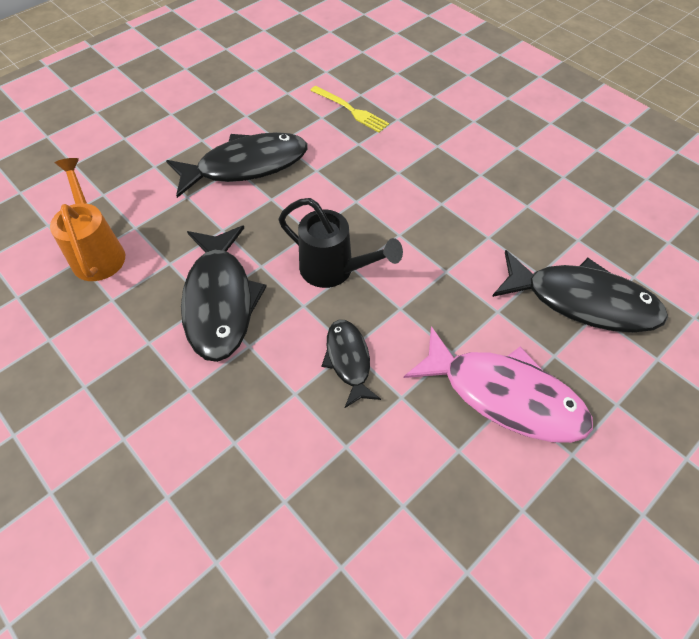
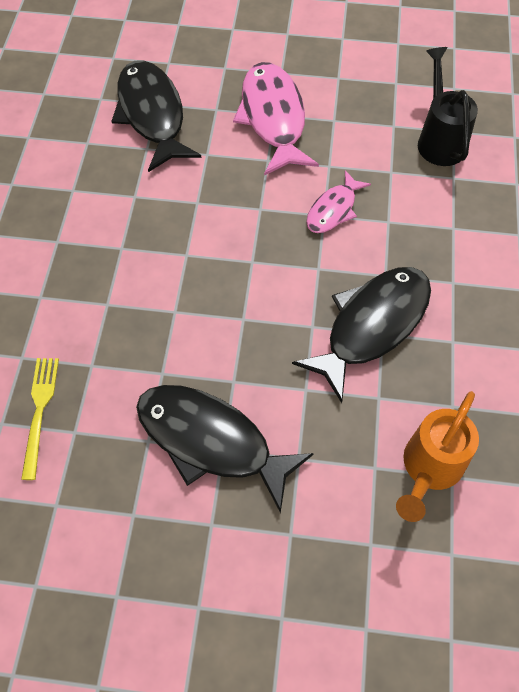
camera: 130 degrees left, 5 degrees up
(334, 270) = (266, 272): black watering can -> black watering can (439, 140)
(348, 360) = (333, 210): black fish -> pink fish

